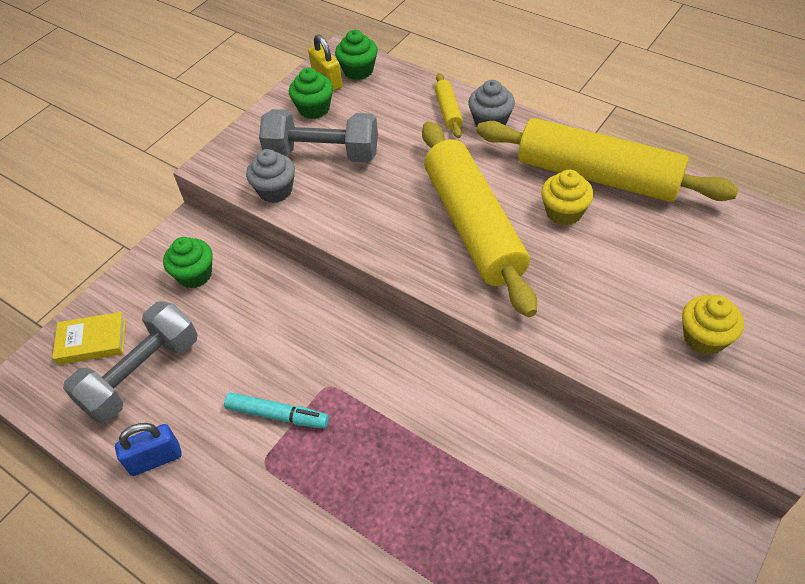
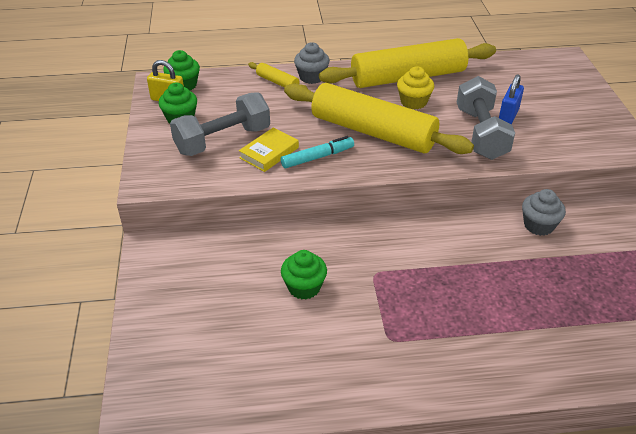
camera: 45 degrees left, 10 degrees down
(92, 341) = (165, 355): yellow book -> yellow book (269, 153)
(142, 375) = (236, 349): grey dumbbell -> grey dumbbell (481, 133)
(155, 459) = (315, 388): blue padlock -> blue padlock (508, 116)
(195, 275) = (195, 269): green cupcake -> green cupcake (304, 287)
(275, 190) = (217, 175): grey cupcake -> grey cupcake (538, 225)
(277, 415) = (364, 309): turquoise marker -> turquoise marker (317, 157)
(704, 338) = (552, 123): yellow cupcake -> none

